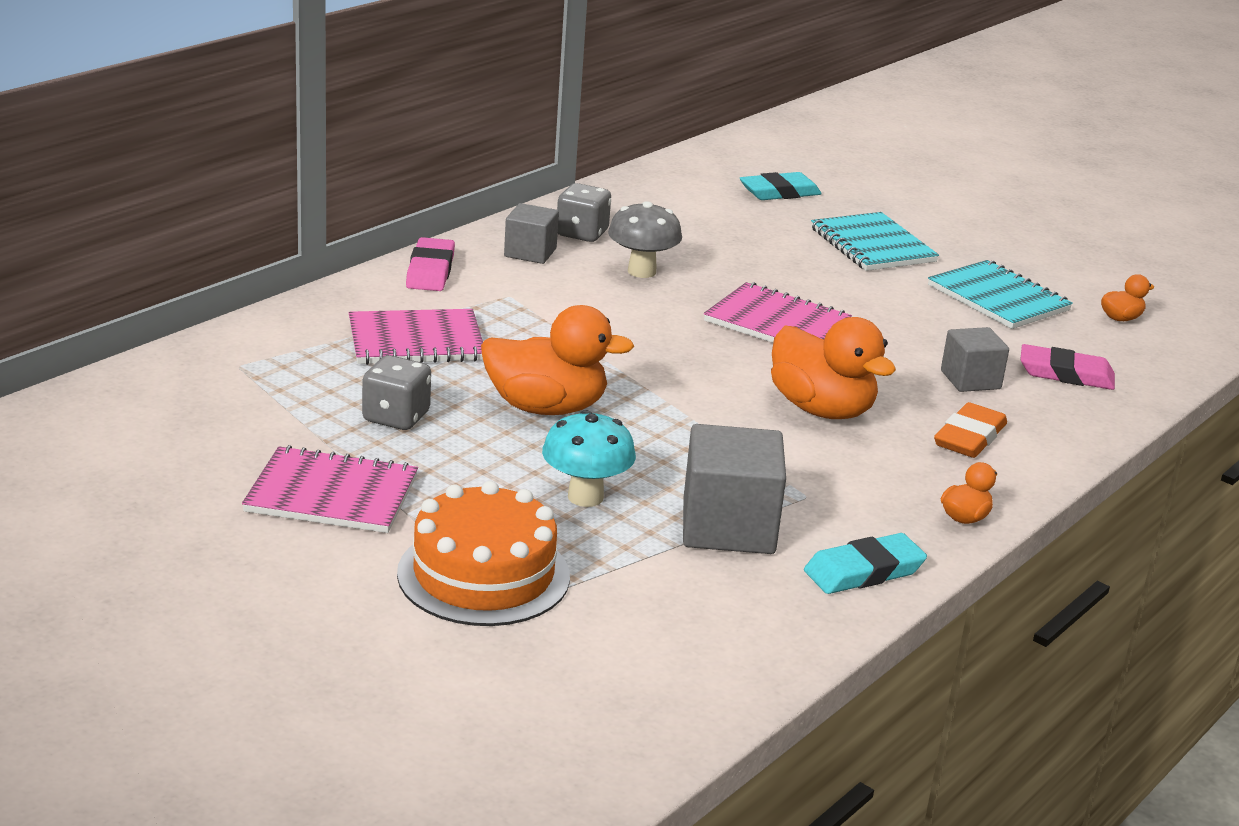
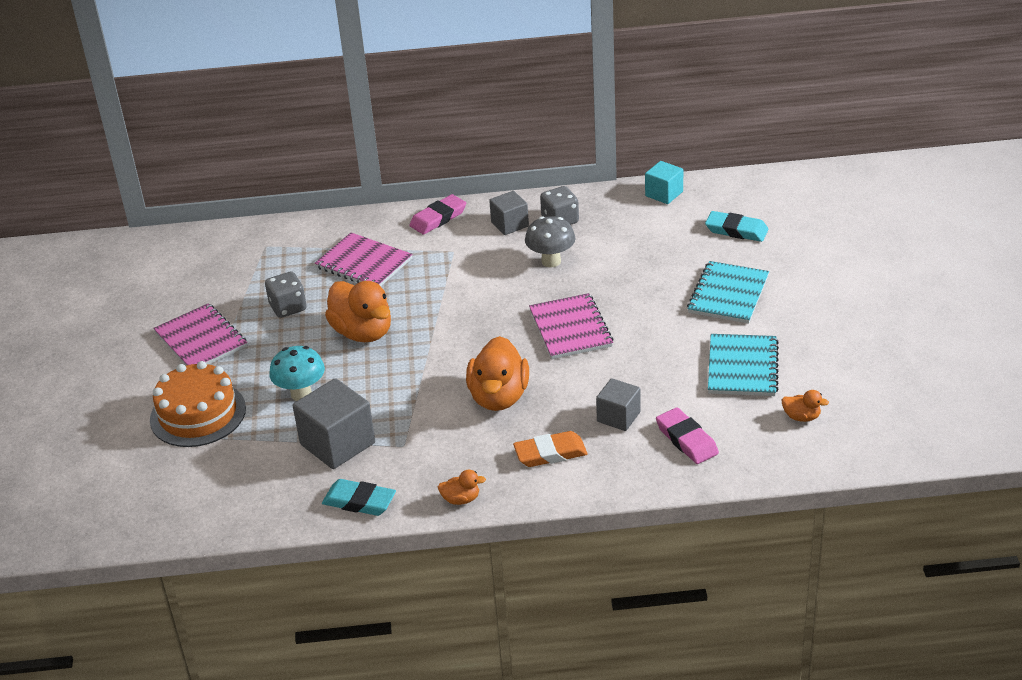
camera: 50 degrees right, 10 degrees up
(650, 182) = (664, 194): none -> turquoise cube

